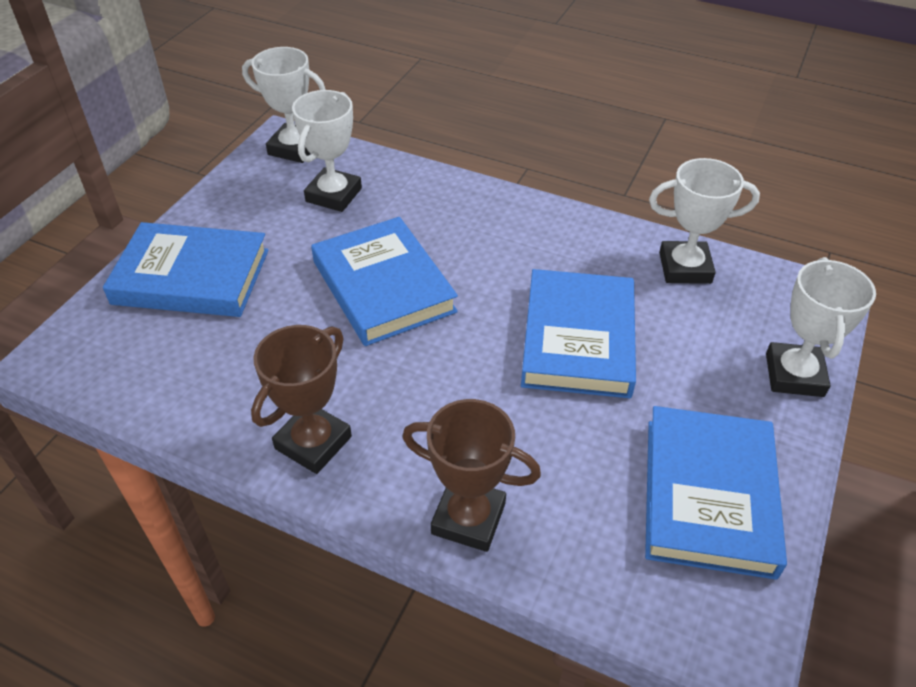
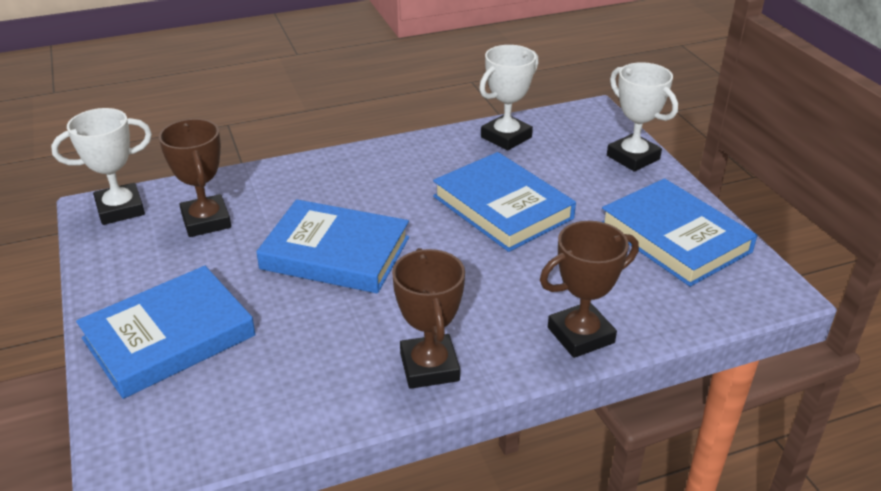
camera: 45 degrees left, 10 degrees down
(334, 195) = (206, 221): white trophy -> brown trophy

